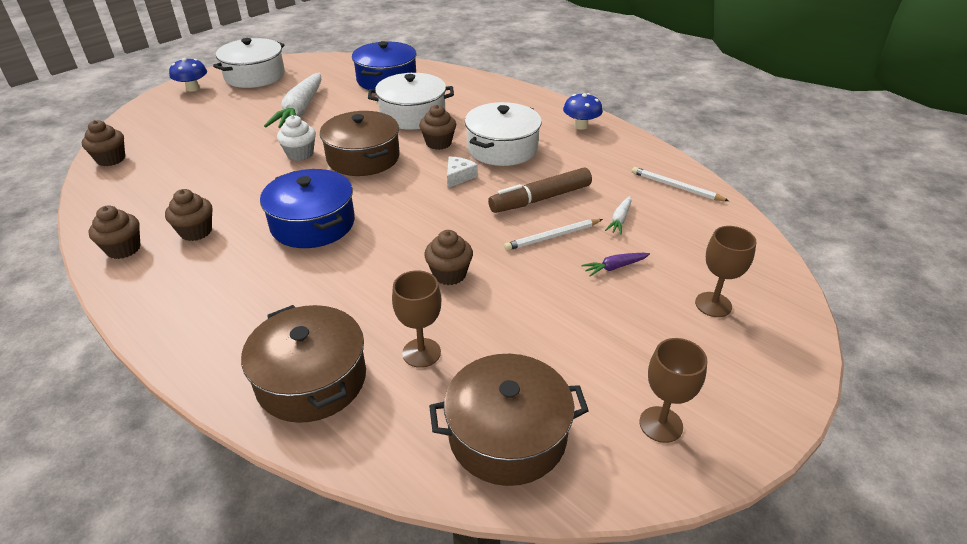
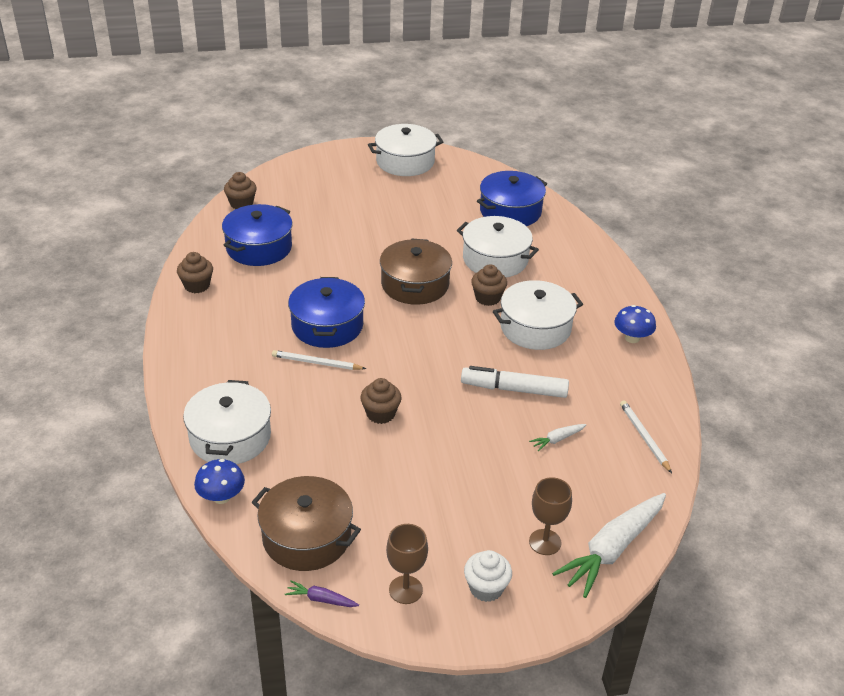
camera: 35 degrees right, 0 degrees up
(168, 188) = (259, 247): none -> blue pot
(193, 88) = (347, 156): blue mushroom -> blue mushroom (221, 497)
(196, 231) = (249, 294): brown cupcake -> none
(300, 110) = (409, 215): white carrot -> white carrot (612, 549)
(300, 154) = (372, 259): white cupcake -> white cupcake (486, 588)
(311, 379) = (230, 437): brown pot -> white pot
(421, 353) = (308, 458): brown goblet -> none
(458, 176) = (471, 337): white cheese -> none
(541, 199) = (514, 389): brown marker -> white marker
(552, 237) = (486, 425): white pencil -> white pencil (316, 363)
(614, 267) = (505, 474): purple carrot -> purple carrot (321, 599)

